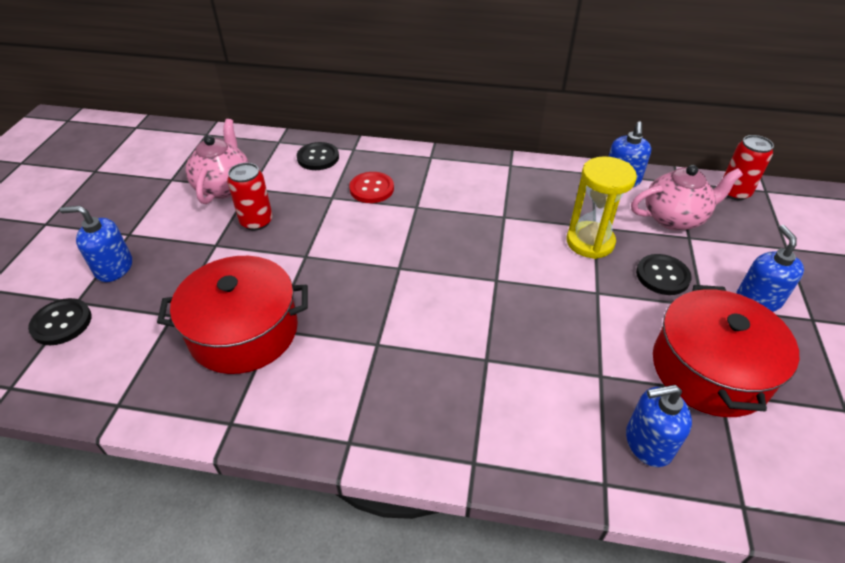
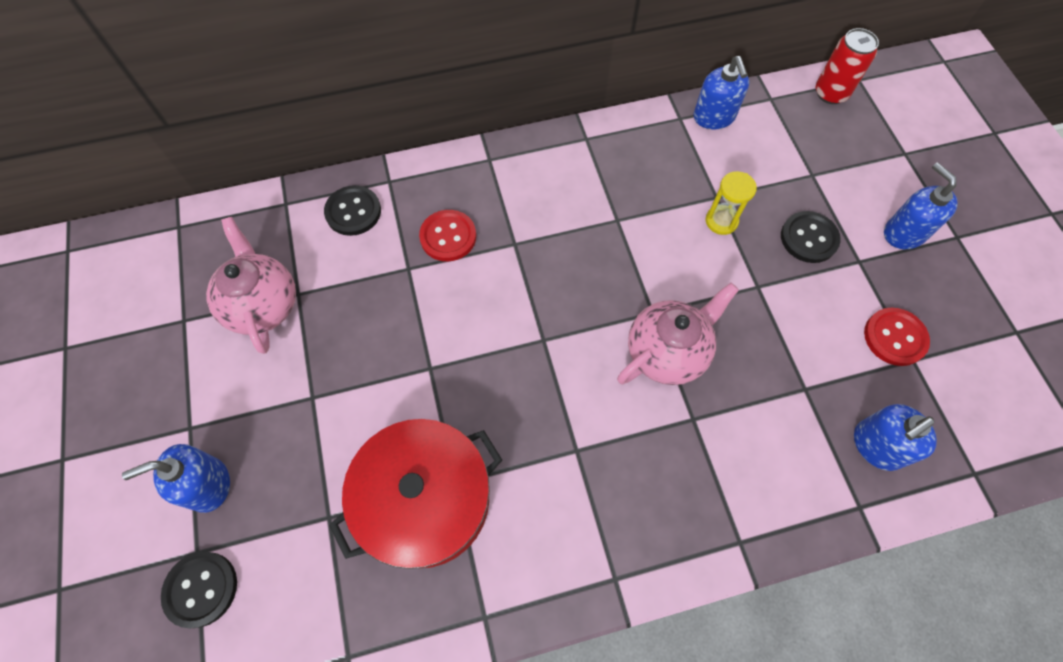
camera: 25 degrees left, 20 degrees up
(256, 221) = (340, 342): red can -> none
(590, 242) = (721, 221): yellow hourglass -> yellow hourglass, size x0.60
(674, 218) = (788, 153): pink teapot -> pink teapot (667, 352)
(709, 369) = (894, 337): red pot -> red button

